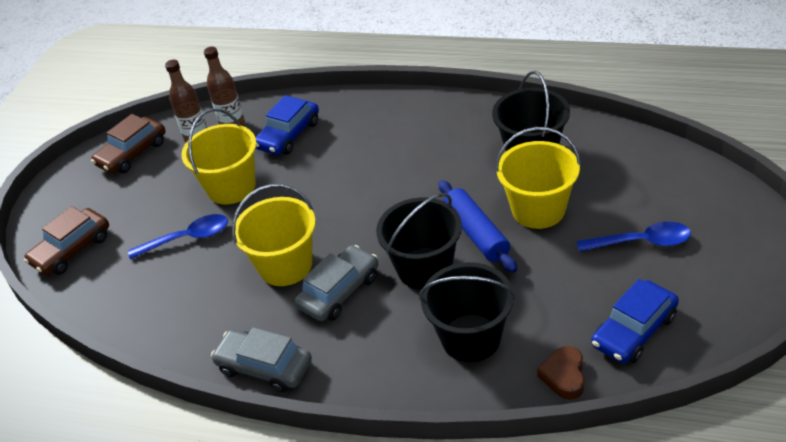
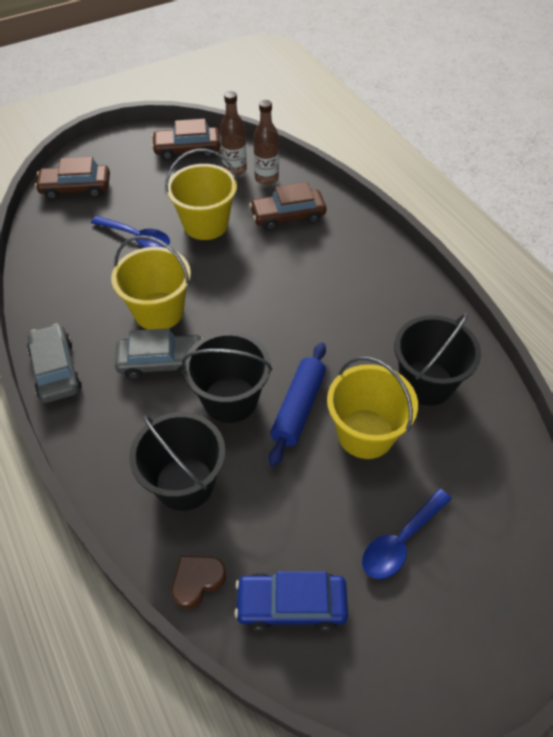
camera: 40 degrees right, 10 degrees up
(288, 135) = (288, 216): blue car -> brown car
(641, 242) = (401, 541): blue spoon -> blue spoon turned 90 degrees clockwise

